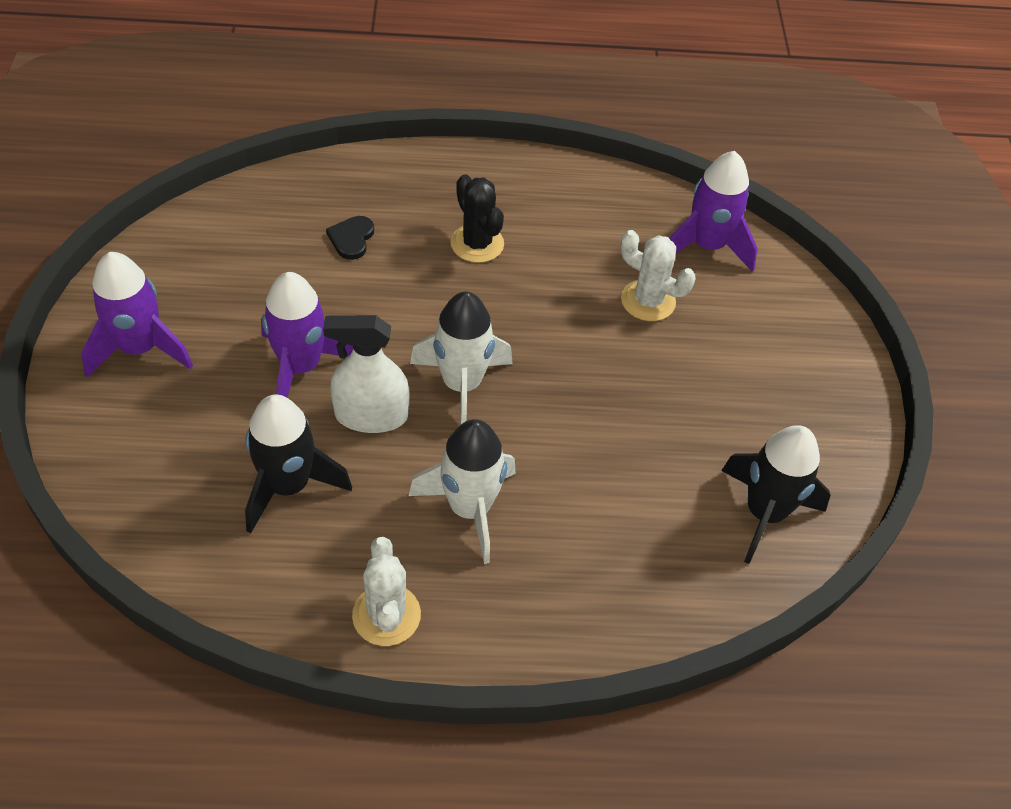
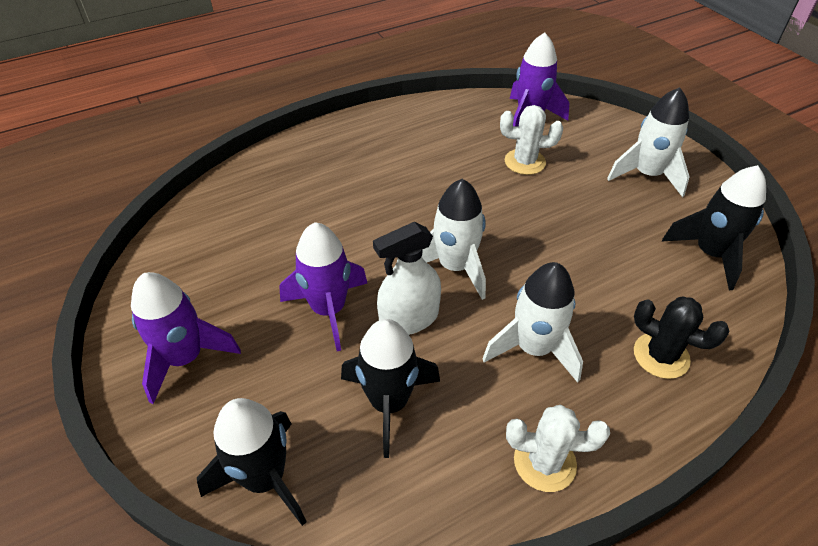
camera: 25 degrees left, 5 degrees down
(135, 492) = (265, 478): none -> black rocket
(351, 239) = (297, 206): black heart -> none
(386, 615) = (544, 462): white cactus -> white cactus turned 45 degrees counterclockwise
(477, 243) = (387, 174): black cactus -> black cactus (661, 356)
(784, 385) = (647, 175): none -> white rocket

